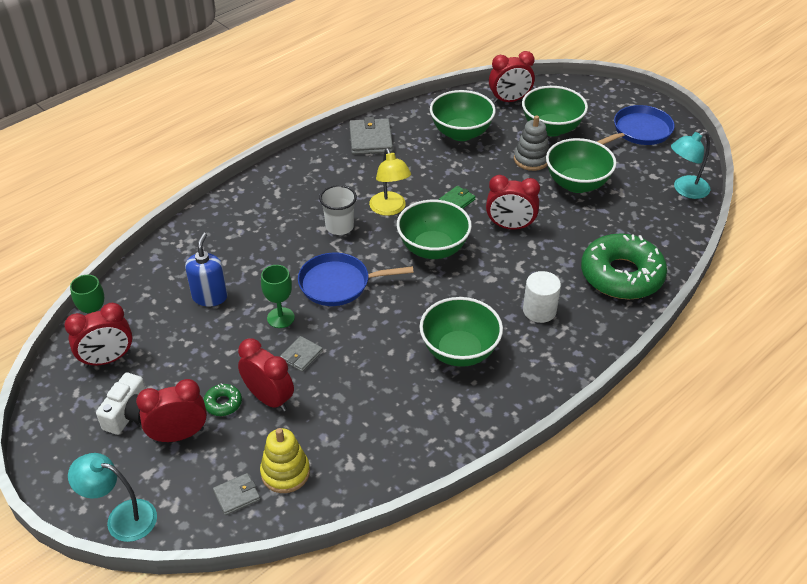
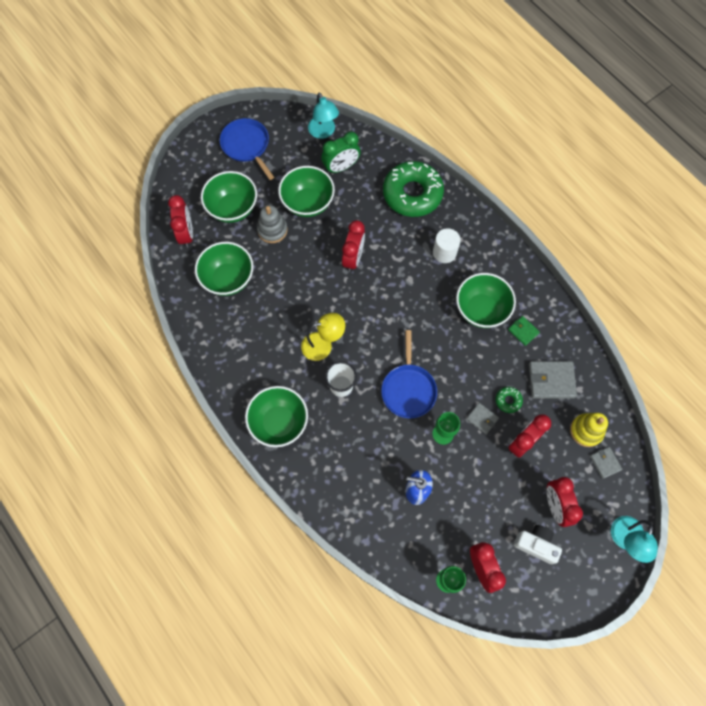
camera: 85 degrees left, 25 degrees up
(223, 403) = (526, 475): green donut -> green donut (508, 400)
(370, 139) = (225, 354): grey wallet -> grey wallet (551, 380)
(433, 248) = (374, 316): green bowl -> green bowl (279, 422)
(457, 201) = (318, 293): green wallet -> green wallet (523, 331)
(638, 208) = (341, 167): none -> green clock

